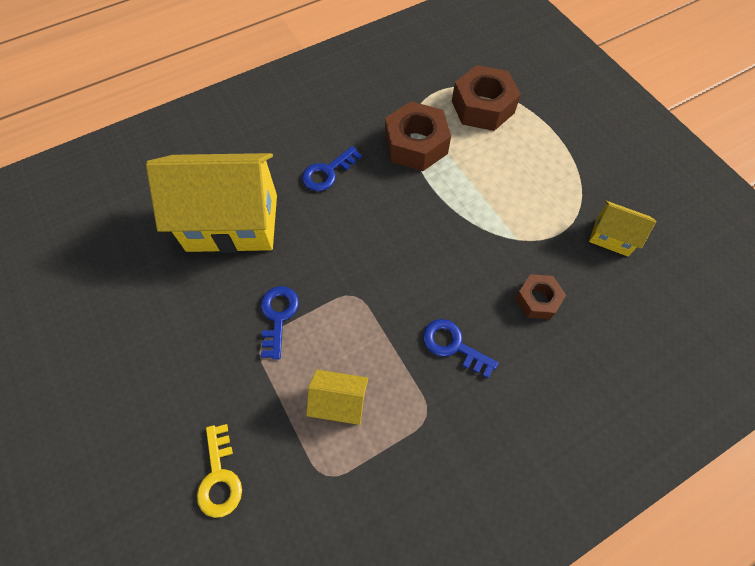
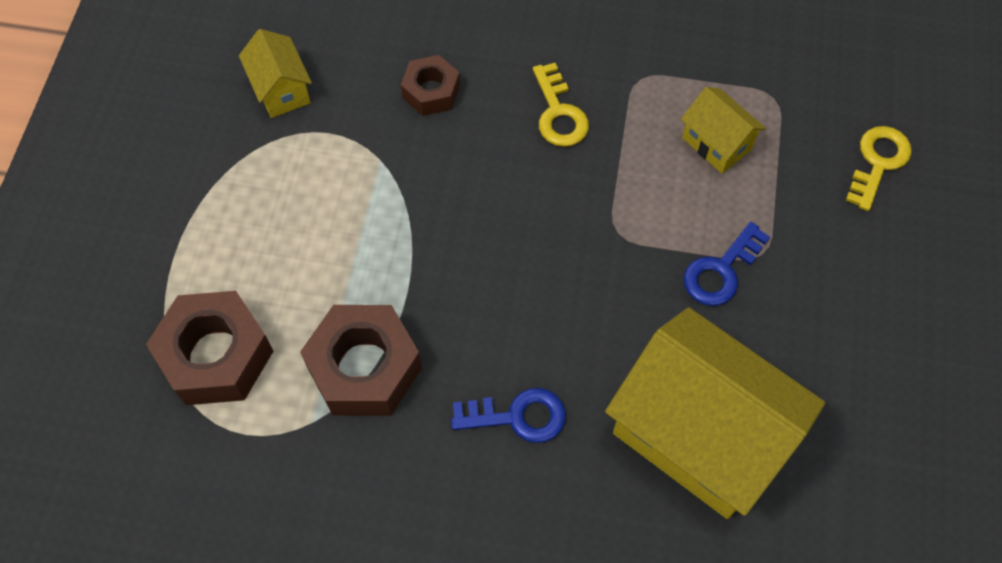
camera: 140 degrees left, 0 degrees up
(453, 345) = (558, 113): blue key -> yellow key

